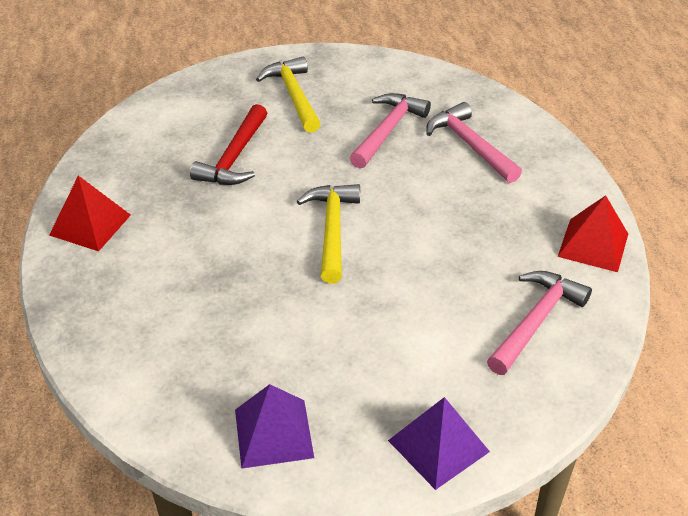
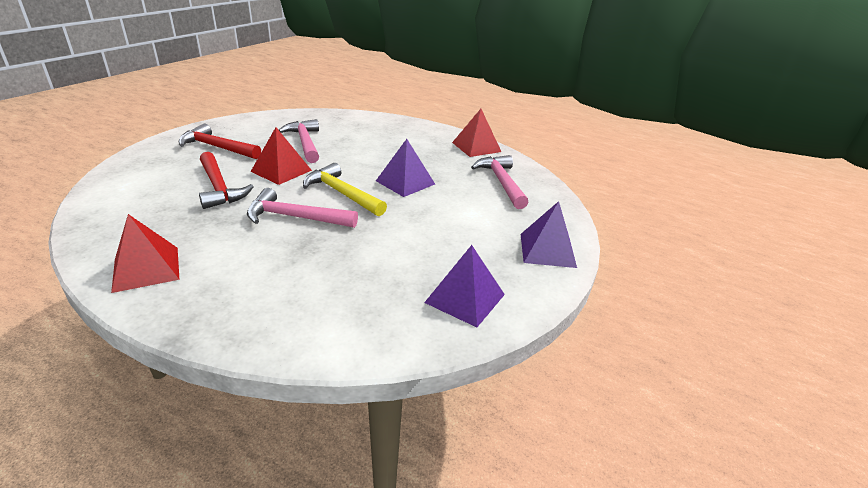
camera: 50 degrees left, 10 degrees down
(293, 95) = (217, 147): yellow hammer -> red hammer
(314, 163) = (281, 171): none -> red pyramid
(418, 252) = (405, 182): none -> purple pyramid
(470, 145) = (360, 134): pink hammer -> pink hammer (295, 217)

